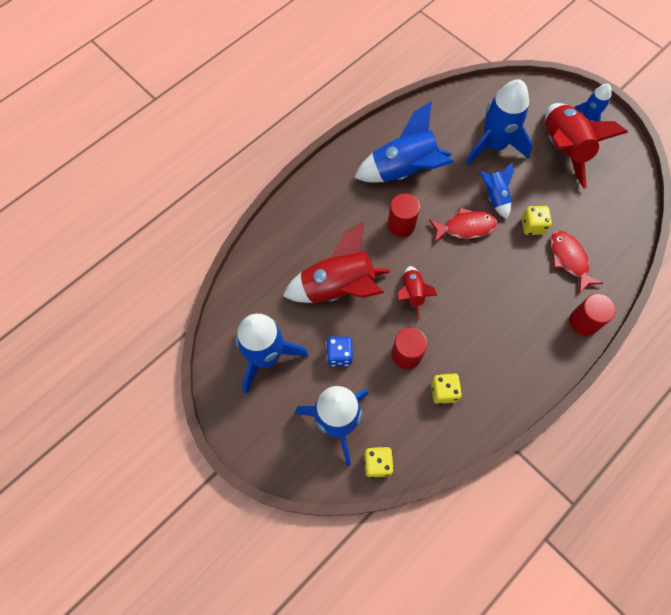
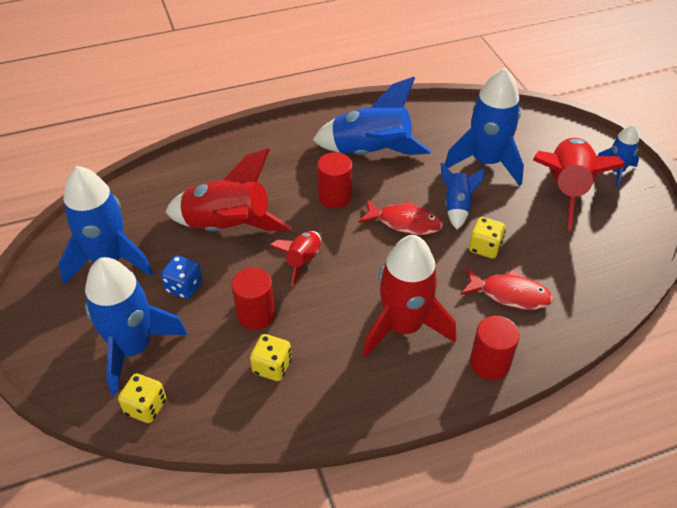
camera: 25 degrees right, 20 degrees down
(513, 318) = (403, 326): none -> red rocket
(569, 259) = (510, 294): red fish -> red fish turned 105 degrees clockwise

